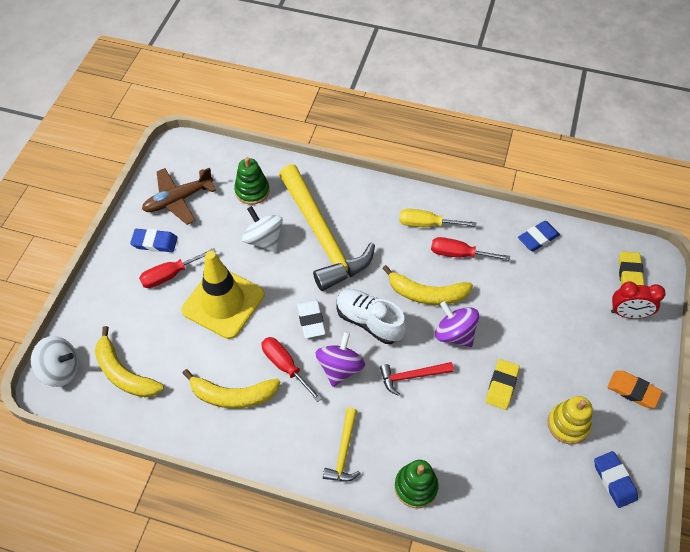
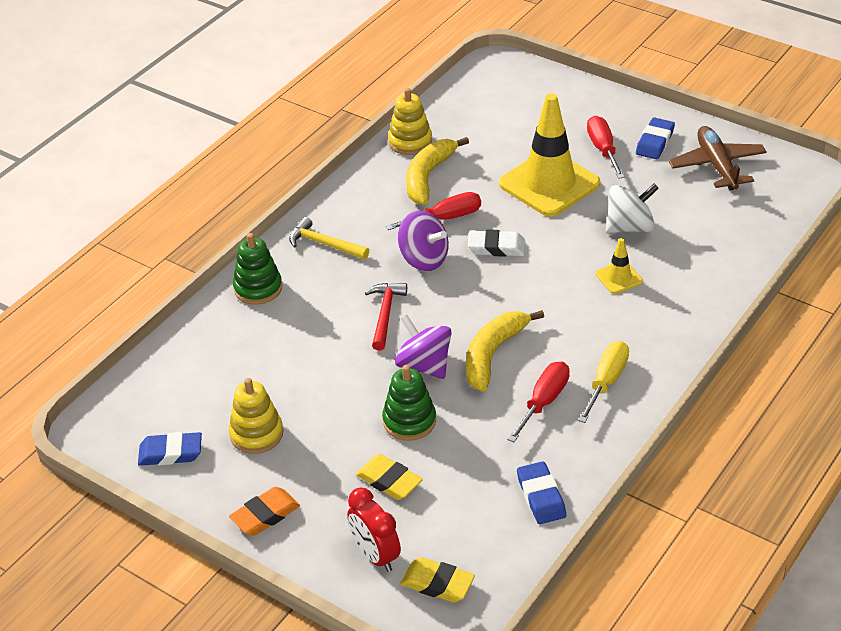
camera: 110 degrees right, 15 degrees down
(61, 370) = (511, 71): white spinning top -> none
(124, 373) = (488, 109): yellow banana -> none
(184, 426) = (410, 142): none -> yellow stacking toy
(252, 191) = (714, 228): green stacking toy -> green stacking toy (409, 421)
(322, 236) = (619, 278): yellow hammer -> yellow traffic cone
(369, 321) = (474, 294): white shoe -> none
(454, 334) = (424, 365): purple spinning top -> purple spinning top turned 105 degrees counterclockwise
(501, 386) = (335, 389): yellow eraser -> yellow eraser (389, 481)
(628, 313) = (375, 555): red clock -> red clock turned 60 degrees counterclockwise

